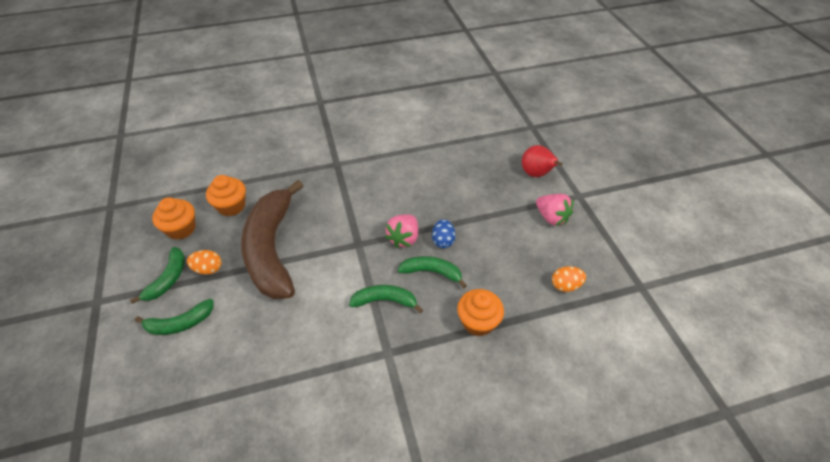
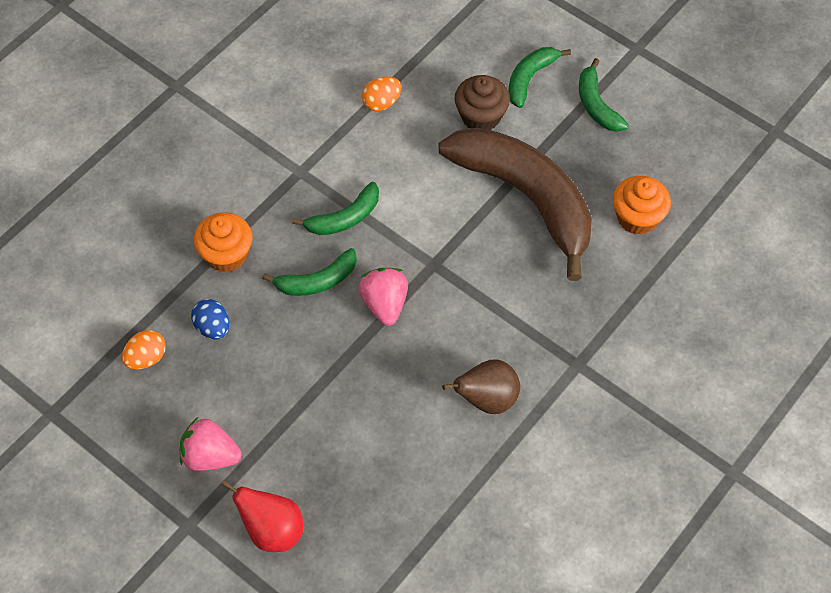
camera: 145 degrees right, 10 degrees up
(181, 229) = (657, 157): orange cupcake -> none
(208, 269) = (569, 137): orange egg -> orange egg (381, 103)
(239, 316) = (481, 116): none -> brown cupcake
(392, 172) = (487, 399): none -> brown pear
(443, 241) = (333, 330): blue egg -> blue egg (213, 328)

